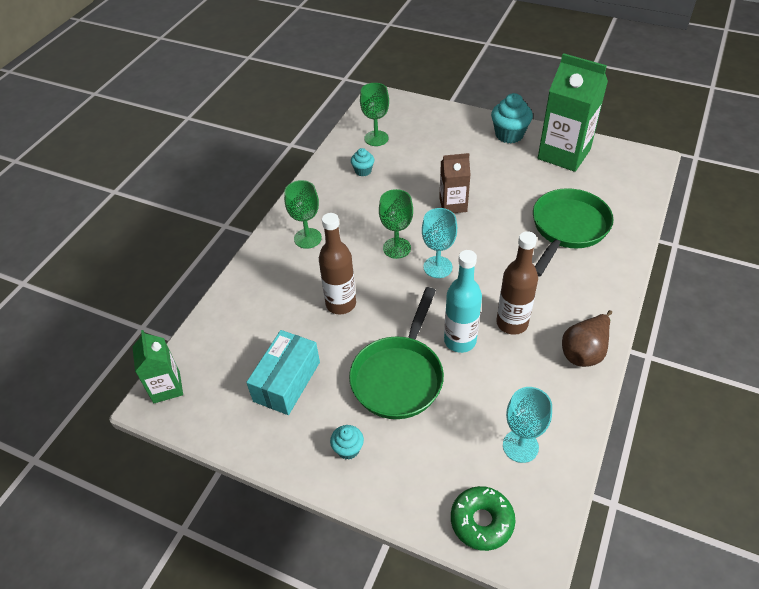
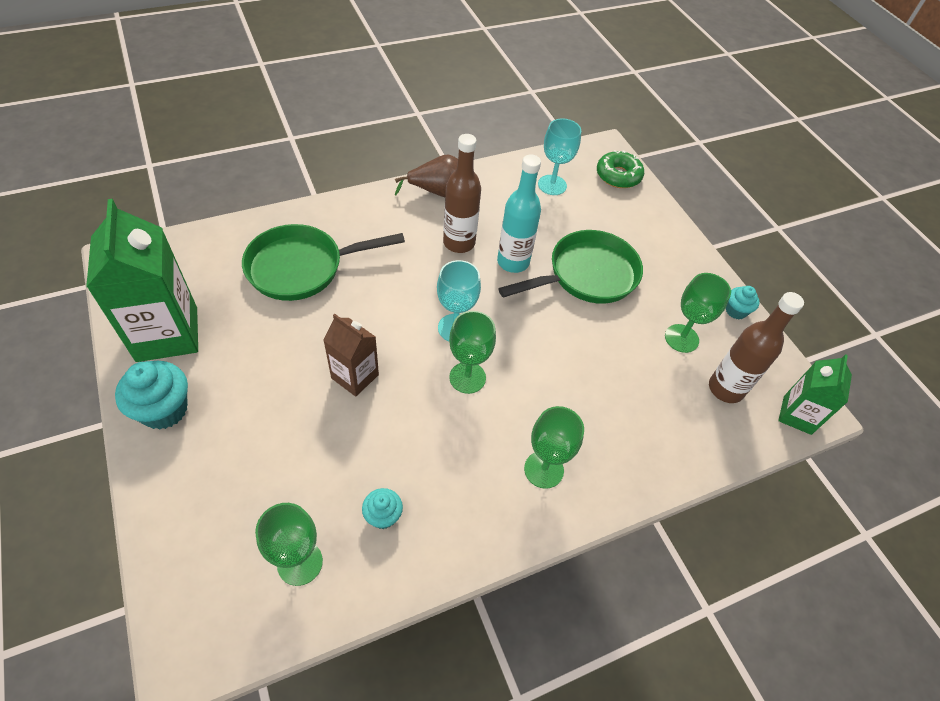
camera: 145 degrees left, 5 degrees up
(287, 381) = (681, 338): turquoise box -> green goblet
(341, 304) = (577, 366): brown bottle -> brown bottle (725, 389)
(348, 449) = (669, 262): turquoise cupcake -> turquoise cupcake (736, 311)

